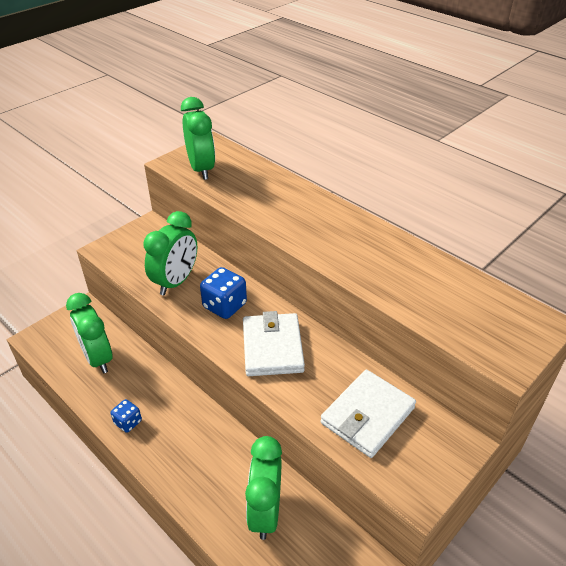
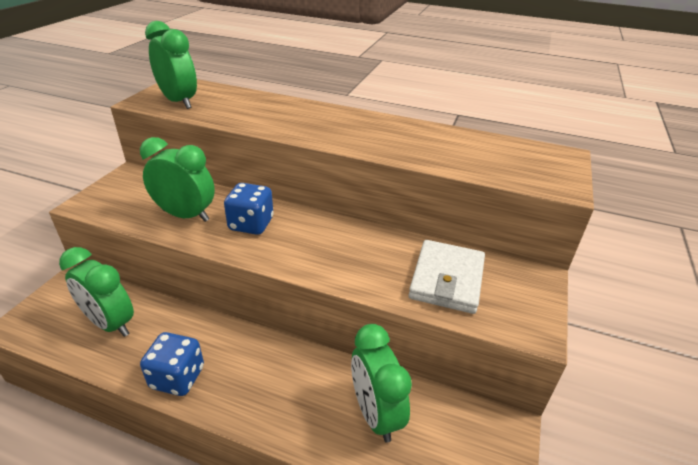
camera: 25 degrees left, 5 degrees down
(128, 422) = (177, 377): blue dice -> blue dice, size x1.67
(176, 282) = (186, 215): green clock -> green clock turned 75 degrees counterclockwise
(272, 347) = (321, 247): white wallet -> none

